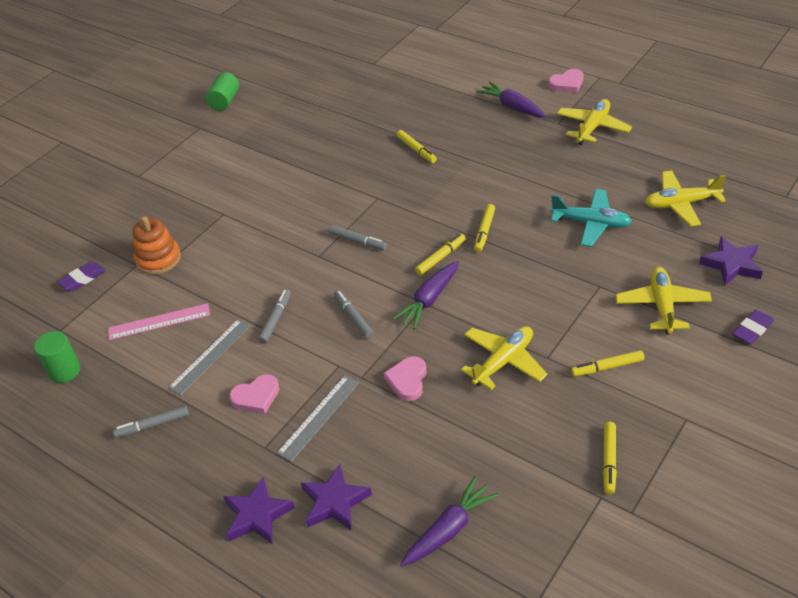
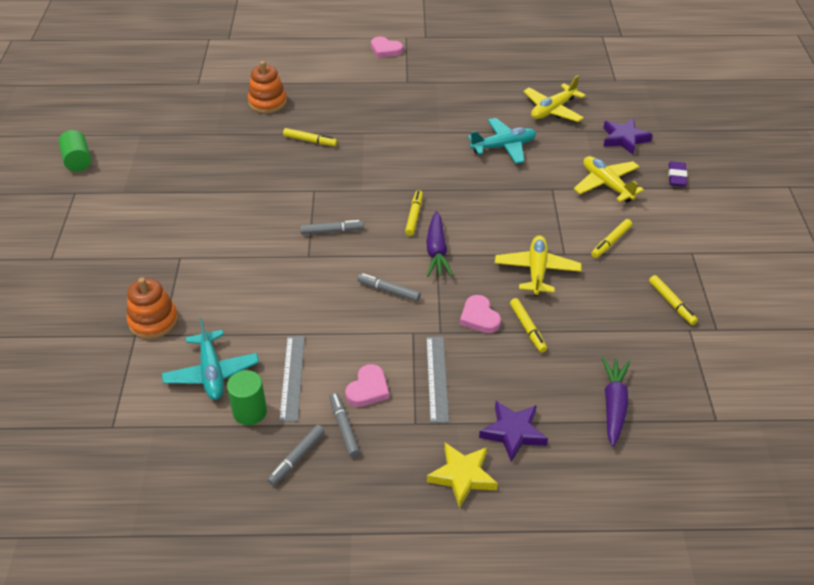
camera: 40 degrees left, 0 degrees up
(65, 371) = (157, 458): green cylinder -> green cylinder (250, 411)
(82, 279) = (88, 372): purple eraser -> none
(159, 322) = (211, 372): pink ruler -> turquoise plane
(257, 515) = (462, 476): purple star -> yellow star
(276, 319) = (322, 321): grey marker -> grey marker (344, 427)
(413, 101) = (267, 102): none -> orange stacking toy
(484, 231) = (429, 183): yellow marker -> yellow marker (527, 328)
(512, 106) = (358, 81): purple carrot -> none
(567, 84) = (385, 50): pink heart -> pink heart turned 90 degrees clockwise
(592, 127) = (437, 76): yellow plane -> none

